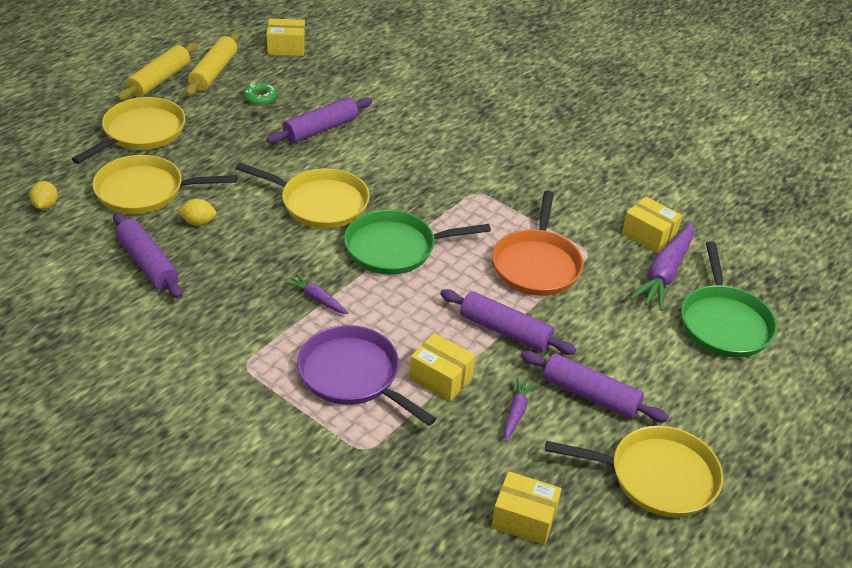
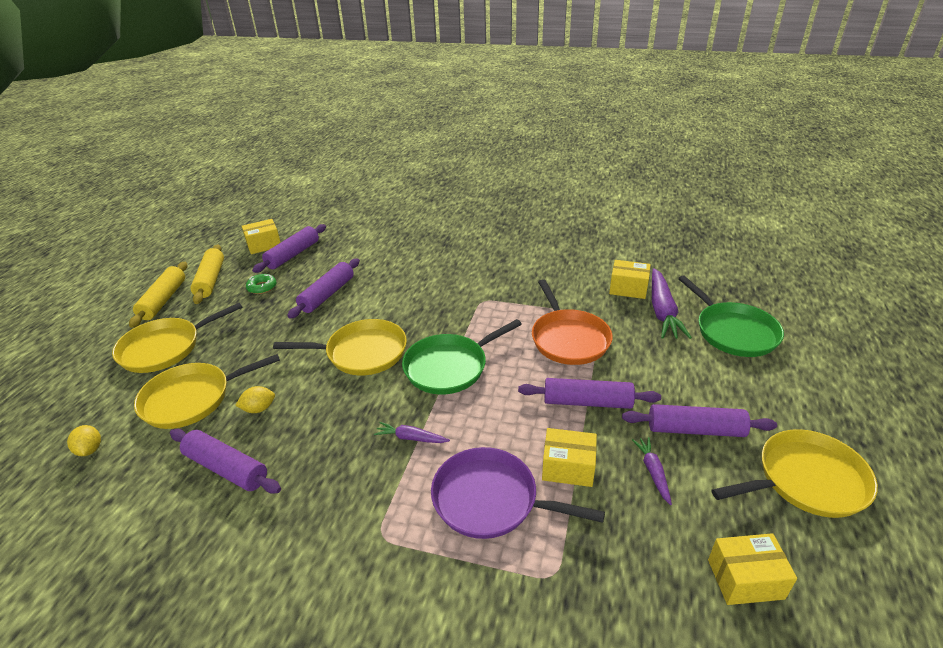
camera: 20 degrees left, 5 degrees down
(141, 132) = (164, 348): yellow pan -> yellow pan turned 135 degrees counterclockwise
(310, 70) = (293, 255): none -> purple rolling pin

